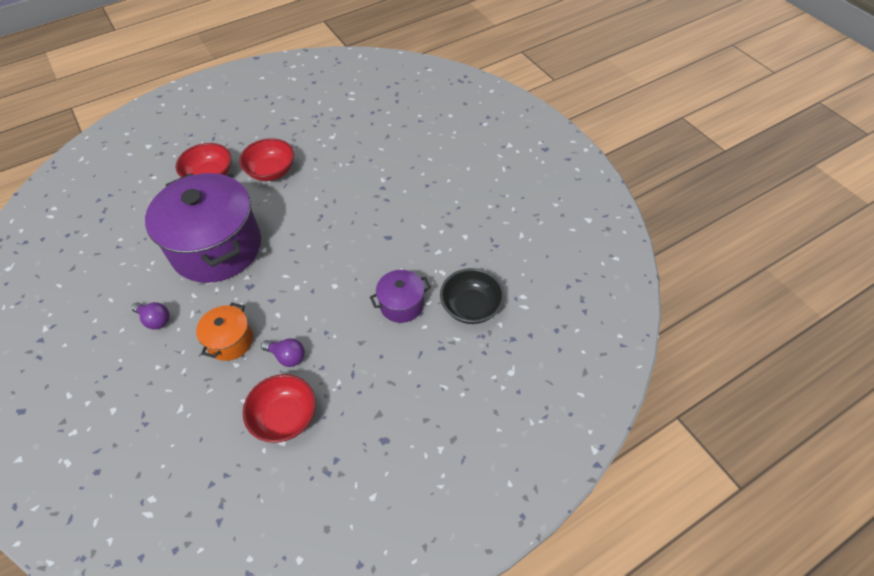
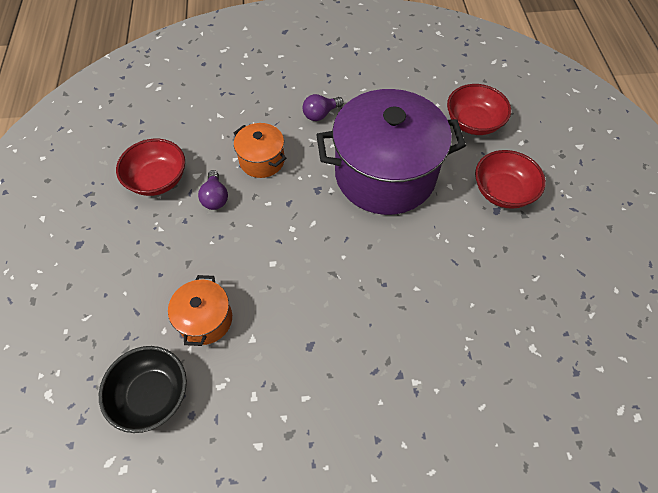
camera: 115 degrees right, 5 degrees up
(271, 171) = (486, 254): red bowl -> red bowl (473, 122)
(287, 356) = (215, 197): purple light bulb -> purple light bulb turned 60 degrees counterclockwise
(401, 304) = (205, 319): purple pot -> orange pot

